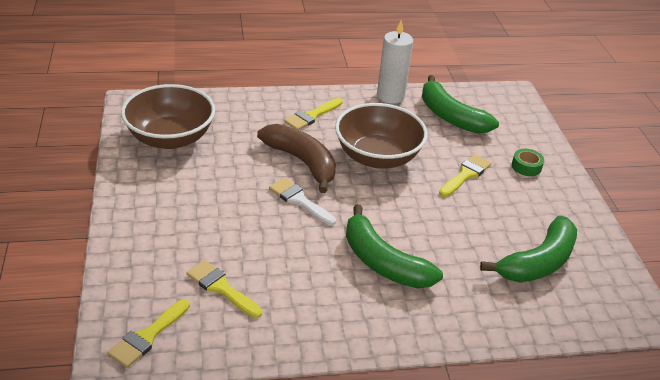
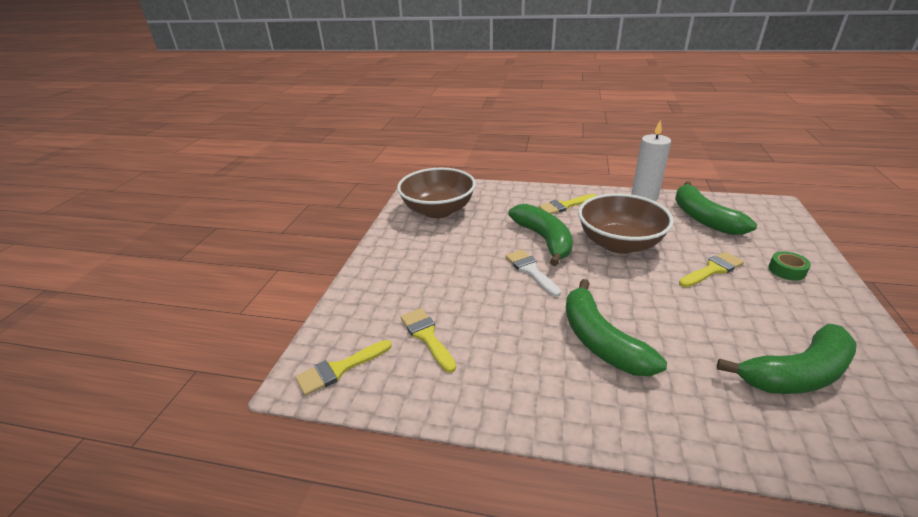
camera: 25 degrees right, 5 degrees down
(302, 162) = (544, 240): brown banana -> green banana

